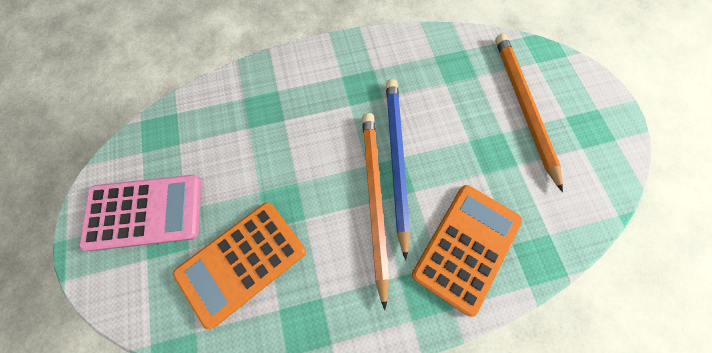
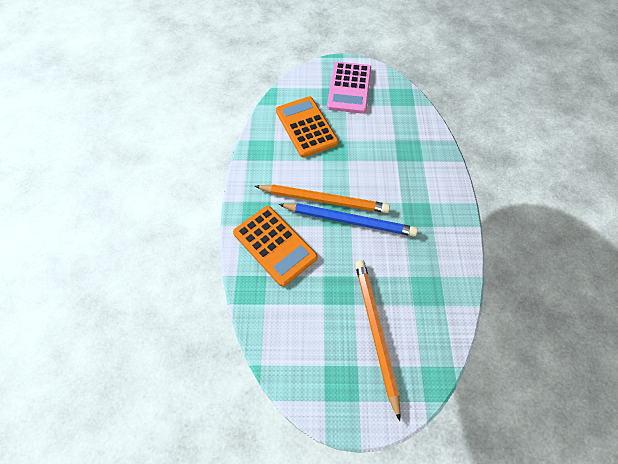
camera: 105 degrees right, 10 degrees down
(523, 106) = (375, 331): orange pencil -> orange pencil turned 105 degrees counterclockwise

